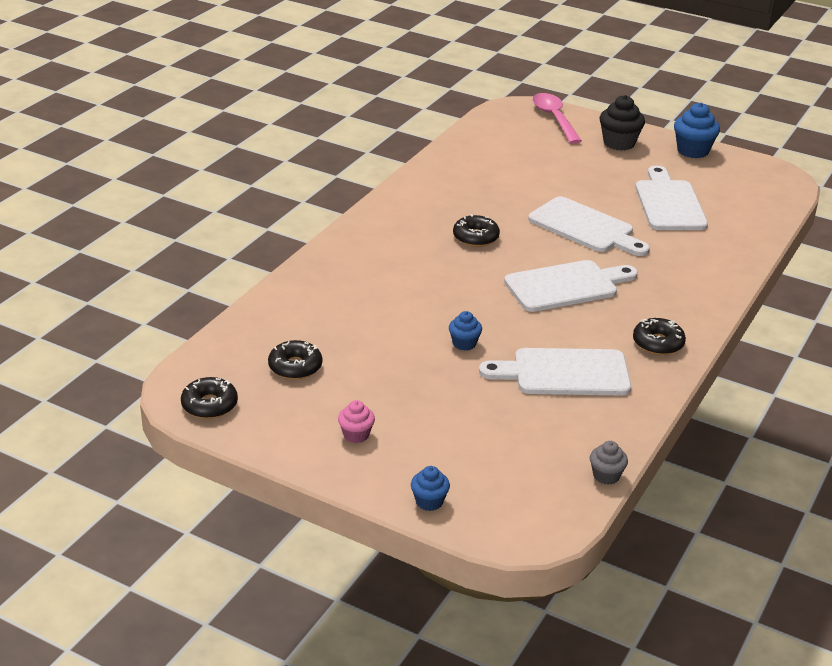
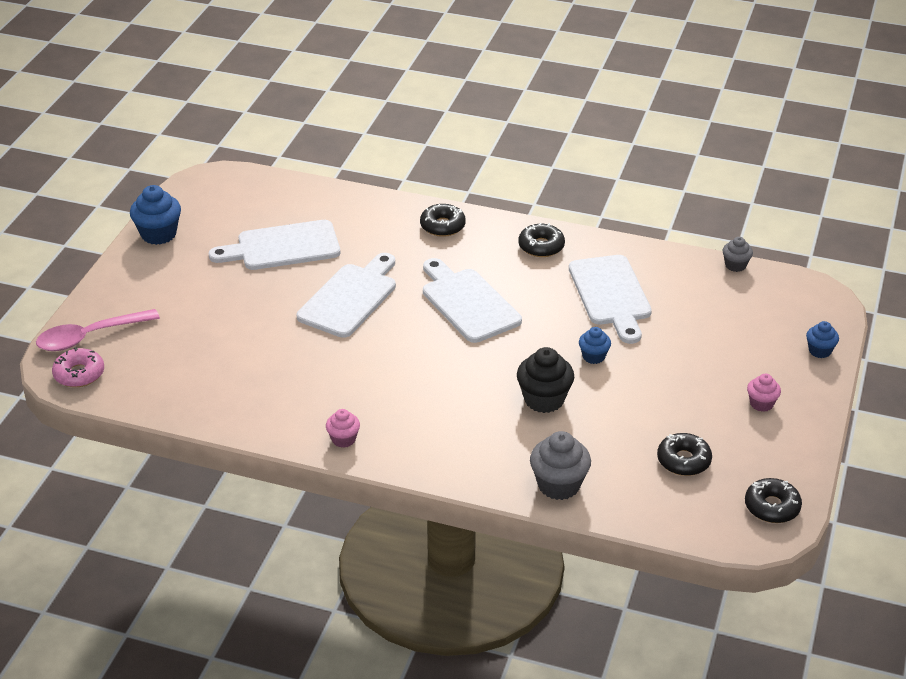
camera: 100 degrees left, 5 degrees up
(296, 294) = (559, 485): none -> grey cupcake
(395, 206) = (343, 439): none -> pink cupcake
(475, 237) = (395, 370): black donut -> black donut (442, 226)
(509, 113) = (79, 374): none -> pink donut
(619, 143) = (149, 285): black cupcake -> black cupcake (544, 399)

